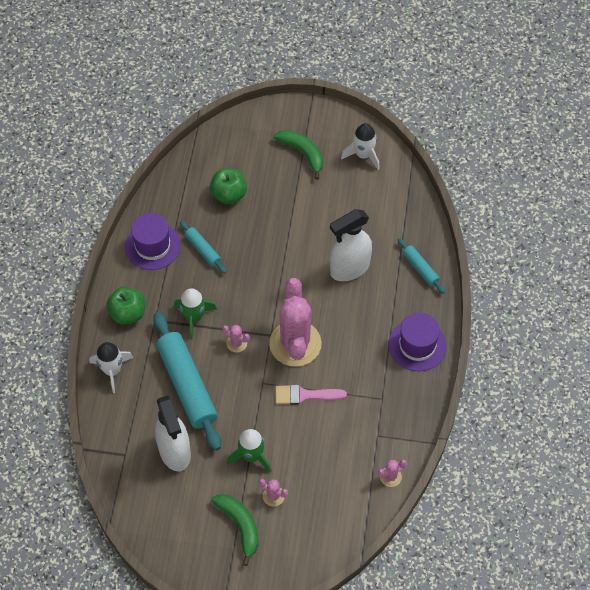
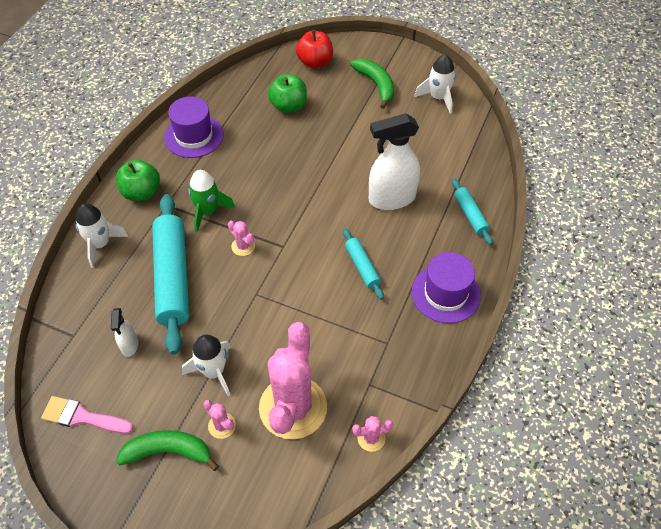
camera: 15 degrees right, 5 degrees down
(175, 451) = (129, 345): white spray bottle -> white spray bottle, size x0.49
(203, 250) = (243, 150): turquoise rolling pin -> turquoise rolling pin (362, 267)
(237, 140) = (315, 62): none -> red apple
(240, 526) = (168, 452): green banana -> green banana turned 75 degrees counterclockwise
(251, 456) = (214, 372): green rocket -> white rocket
(295, 344) = (307, 261): pink cactus -> pink cactus (293, 407)
(304, 395) = (299, 318): pink brush -> pink brush (82, 417)

